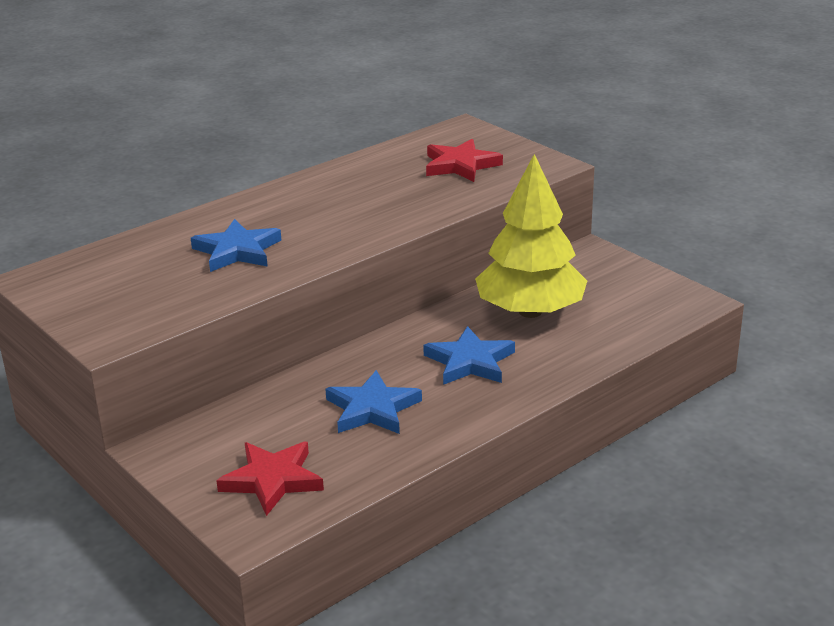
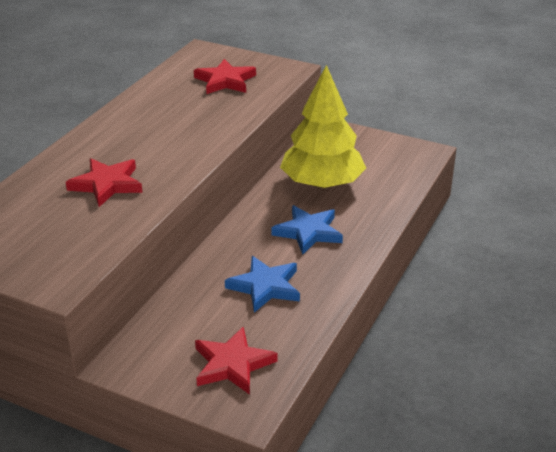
camera: 25 degrees left, 5 degrees up
(237, 251) = (107, 184): blue star -> red star

